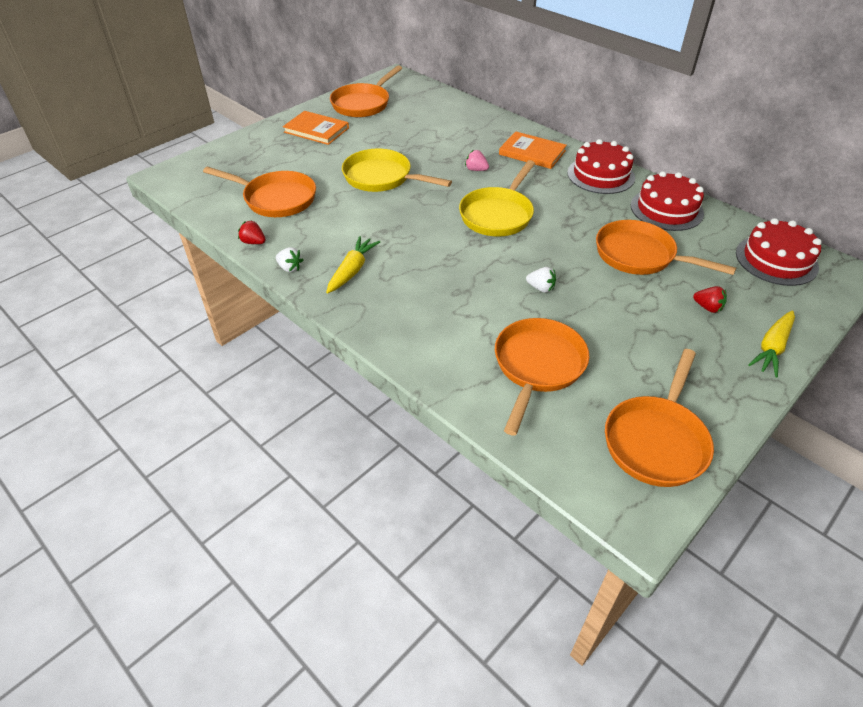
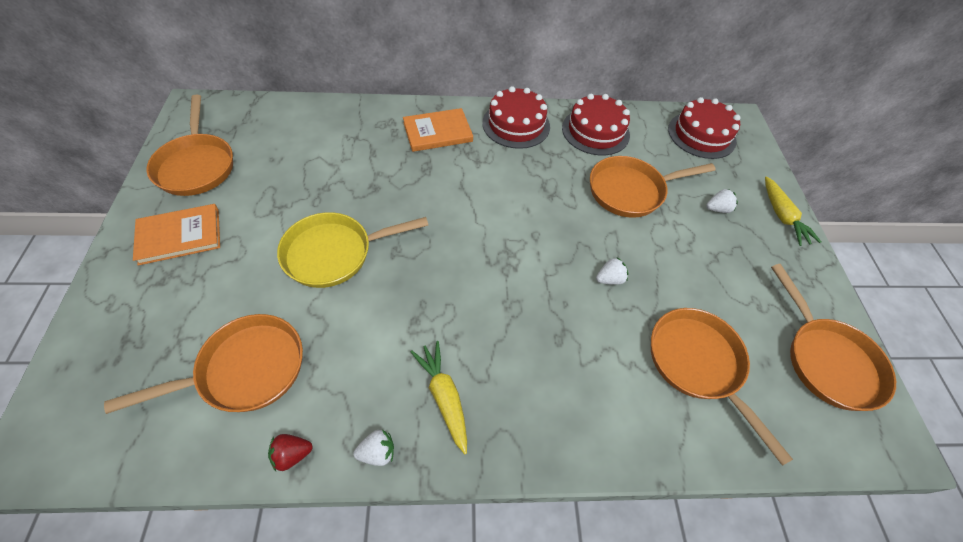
camera: 50 degrees left, 10 degrees up
(476, 170) = (413, 182): pink strawberry -> none
(498, 214) = (490, 223): yellow pan -> none
(707, 307) = (717, 209): red strawberry -> white strawberry

